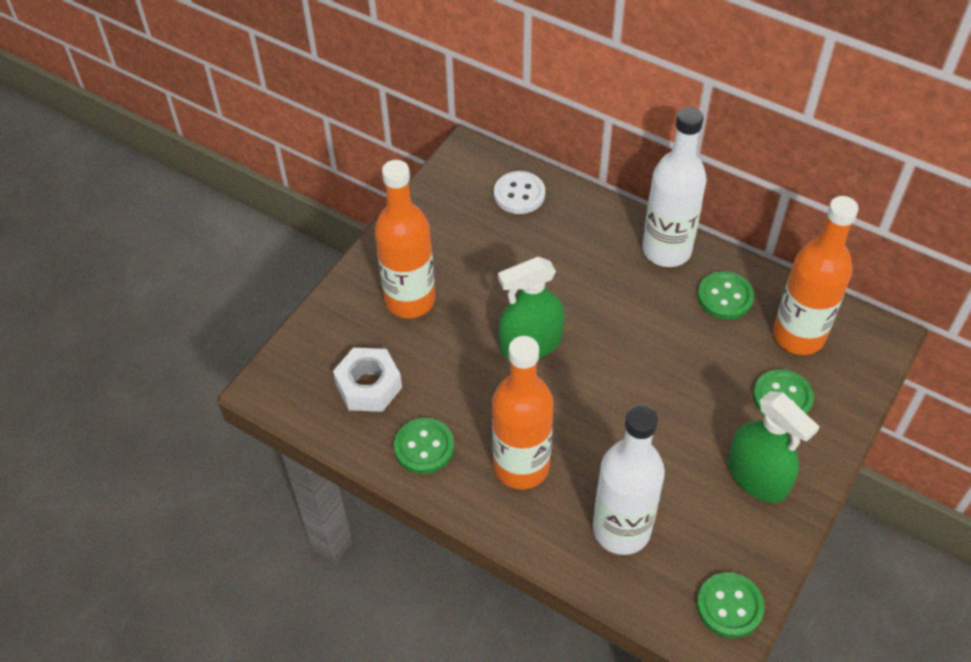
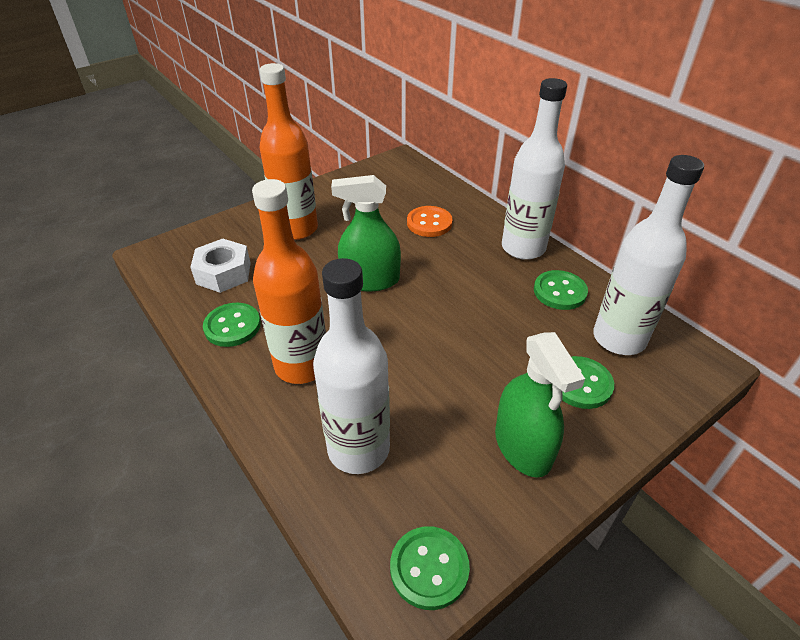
camera: 20 degrees right, 10 degrees down
(519, 194) = (423, 188): white button -> none
(552, 245) = (429, 223): none -> orange button
(798, 335) = (619, 338): orange bottle -> white bottle

